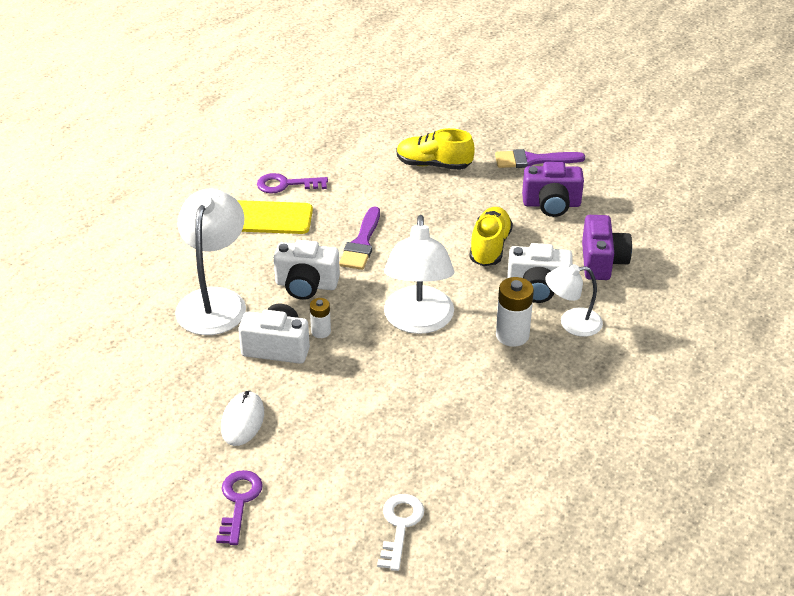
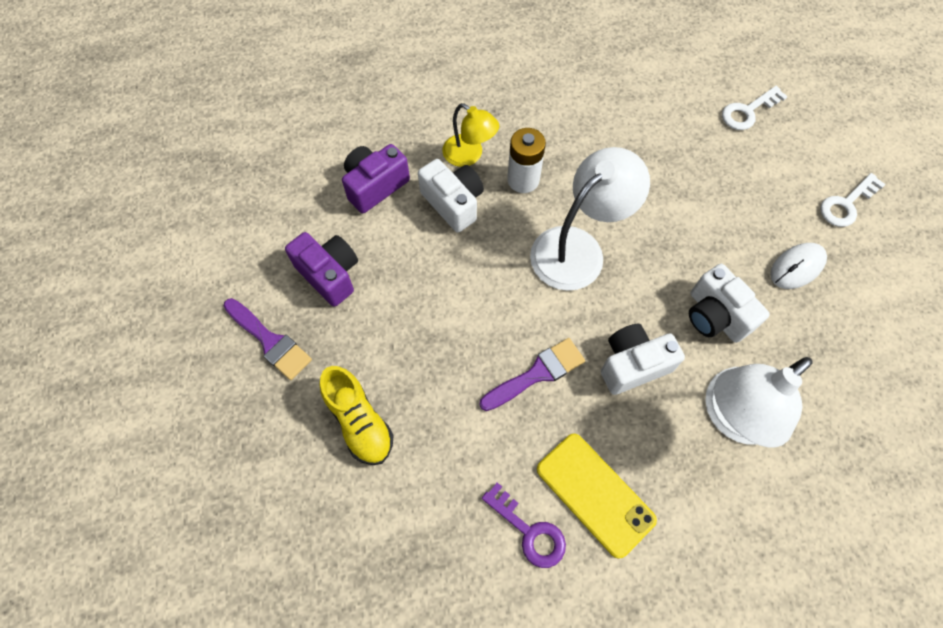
camera: 135 degrees left, 25 degrees up
(239, 502) = (846, 204): purple key -> white key
(306, 285) = (633, 365): white camera -> white camera turned 75 degrees counterclockwise
(321, 331) = (665, 302): white battery -> none
(490, 247) = (437, 273): yellow shoe -> none
(572, 323) = (469, 155): white lamp -> yellow lamp

